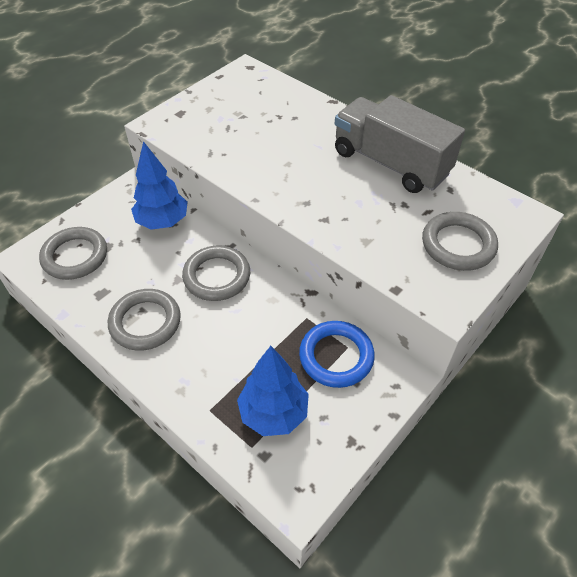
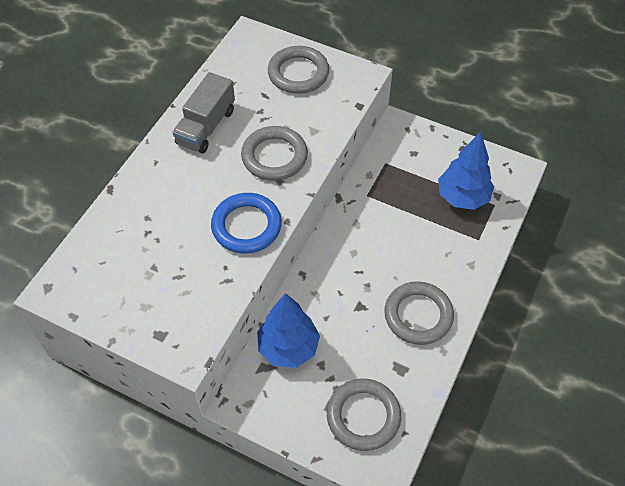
camera: 105 degrees left, 5 degrees up
(217, 276) = (345, 274): grey ring -> grey ring (274, 156)
(336, 356) = (397, 168): blue ring -> blue ring (246, 226)
(390, 163) = (206, 127): grey truck -> grey truck, size x0.66

